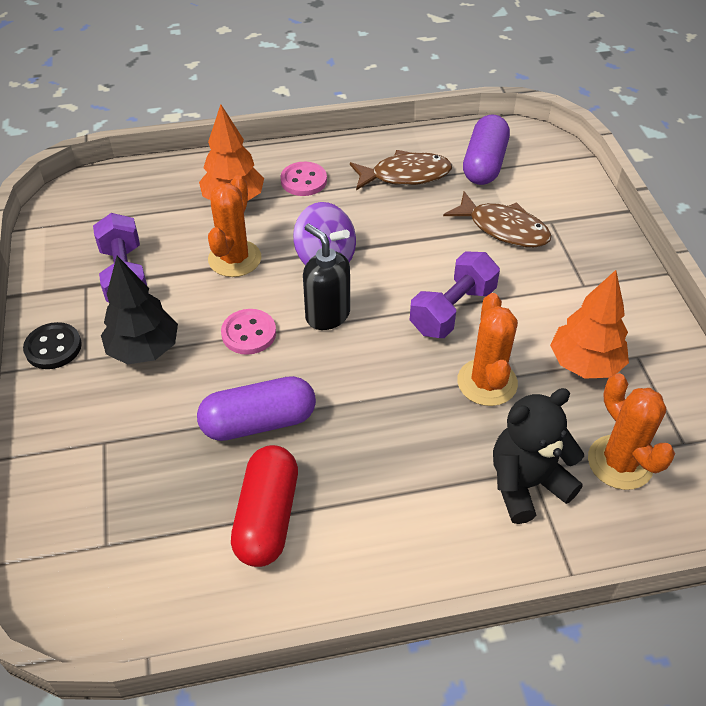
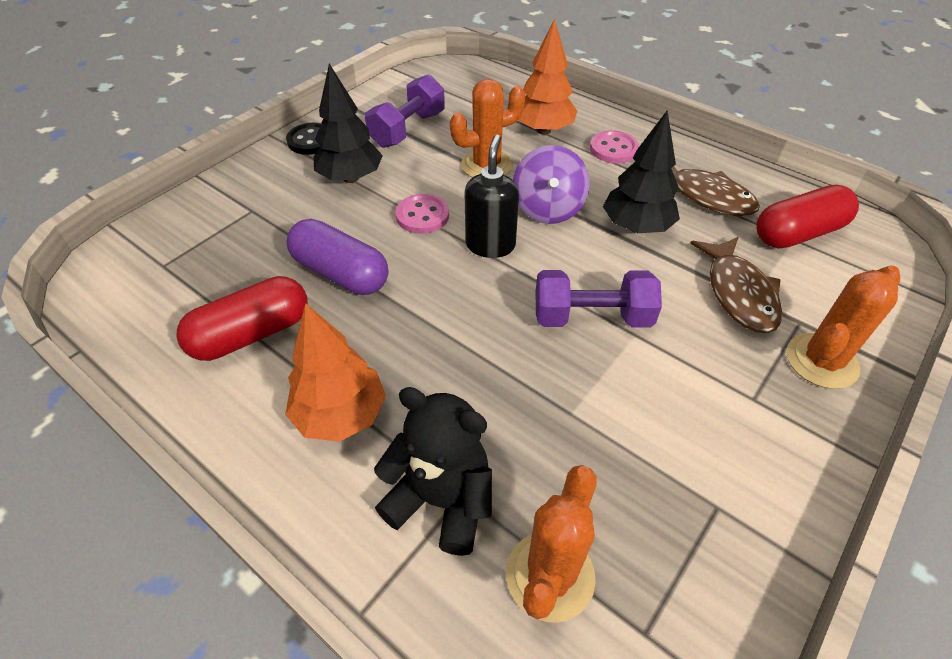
camera: 50 degrees right, 0 degrees up
(396, 229) = (636, 227): none -> black tree
(484, 164) = (798, 233): purple capsule -> red capsule
(487, 382) = (534, 393): orange cactus -> orange cactus (821, 361)
(585, 364) = (648, 462): orange tree -> orange tree (341, 415)

